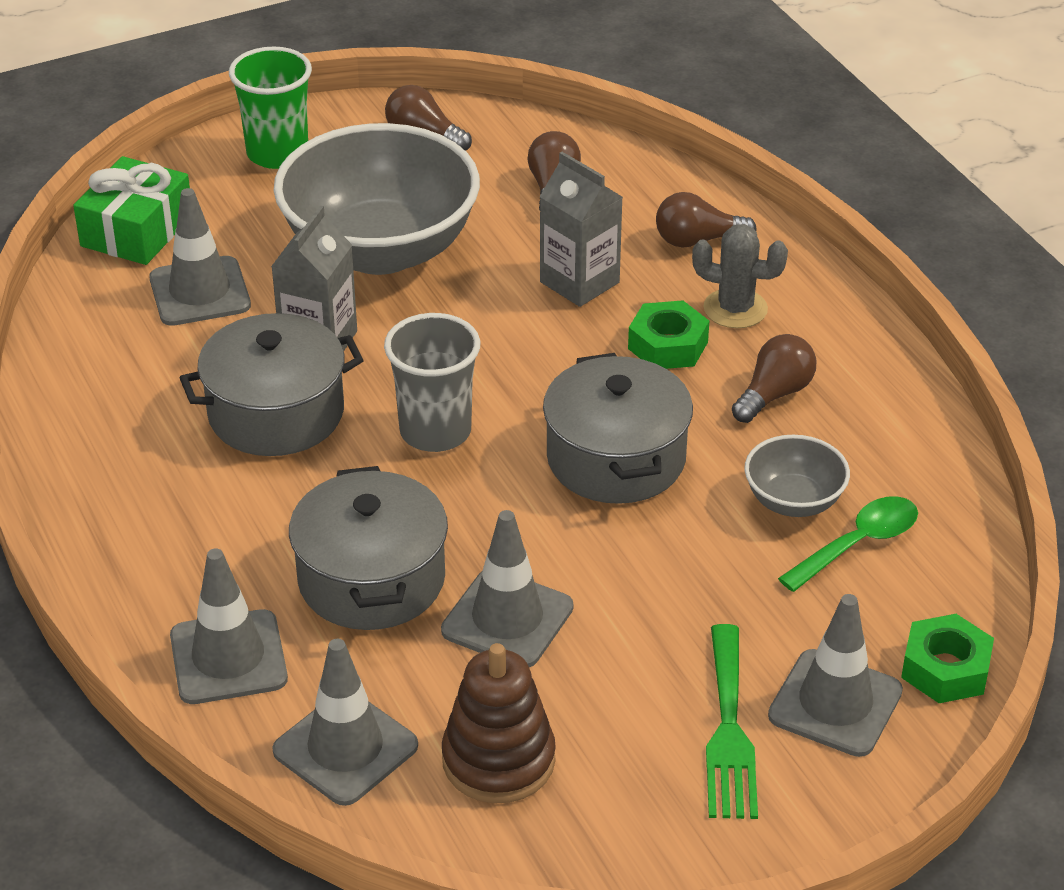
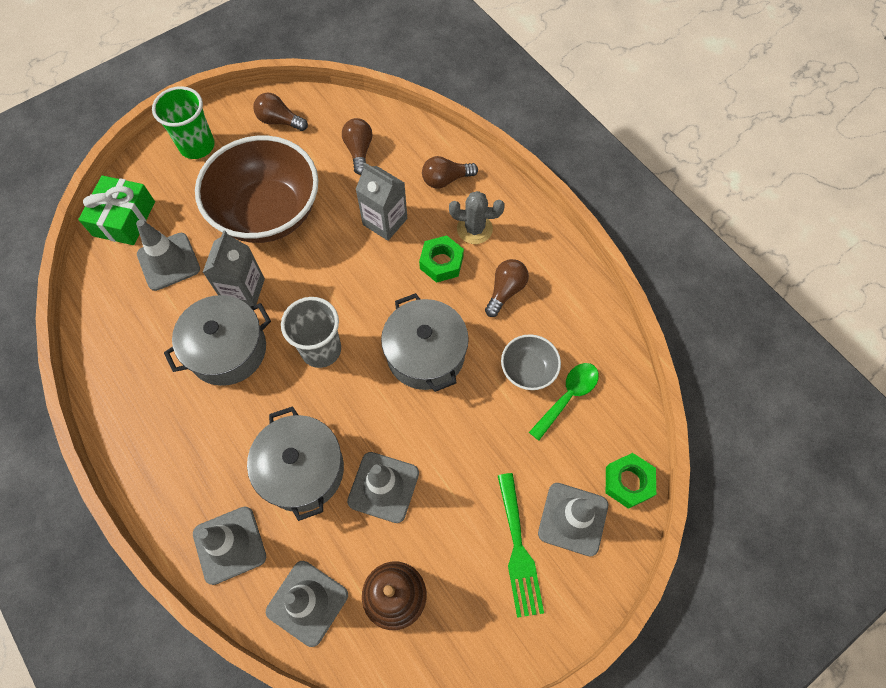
camera: 10 degrees left, 25 degrees up
(380, 250) = (268, 213): grey bowl -> brown bowl

